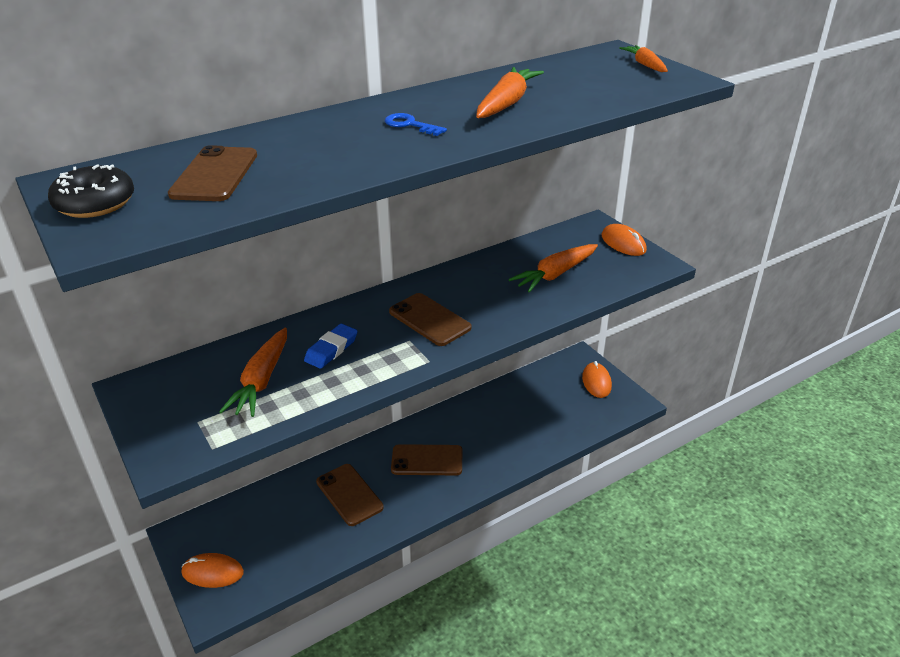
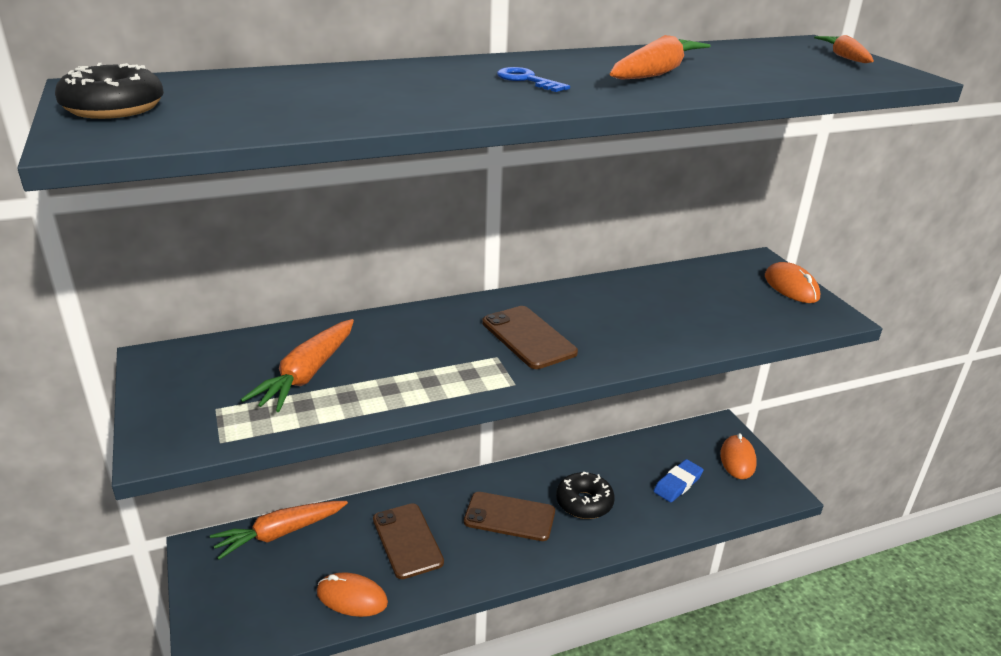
camera: 10 degrees right, 5 degrees down
(212, 572) = (223, 603): orange mouse -> orange mouse (352, 597)
(214, 175) = (268, 98): brown phone -> none
(331, 349) = (400, 353): blue eraser -> blue eraser (678, 484)
(483, 438) = (584, 503): none -> black donut
(555, 274) = (697, 309): orange carrot -> orange carrot (280, 533)

